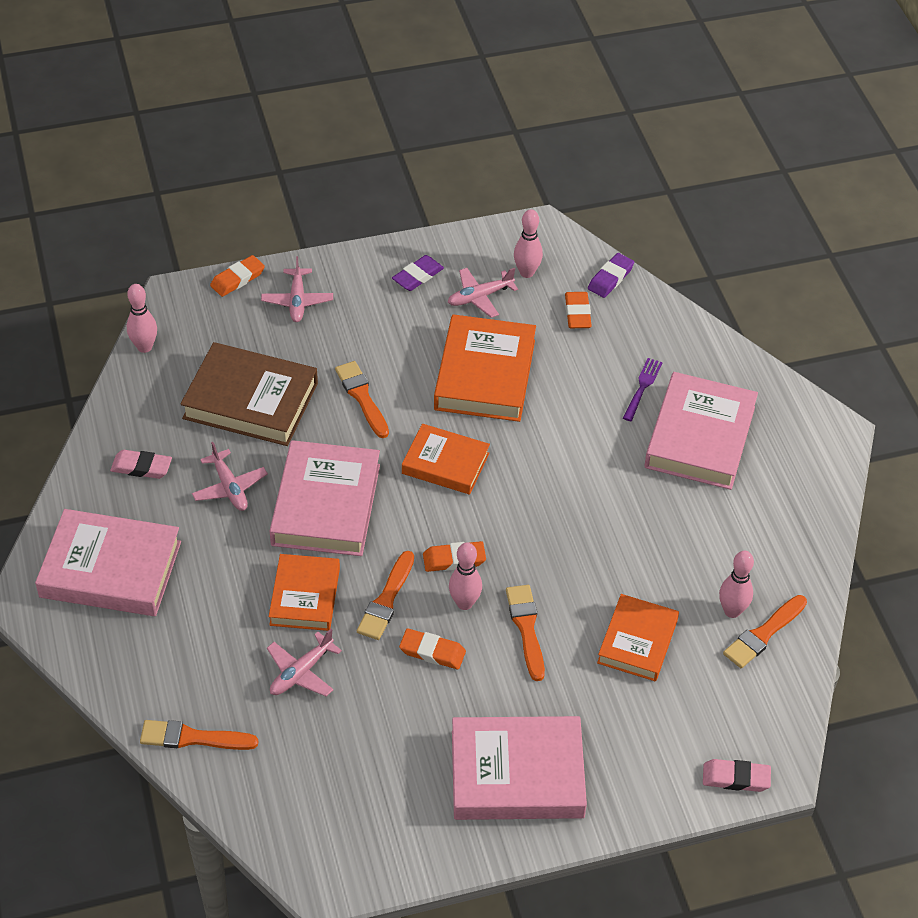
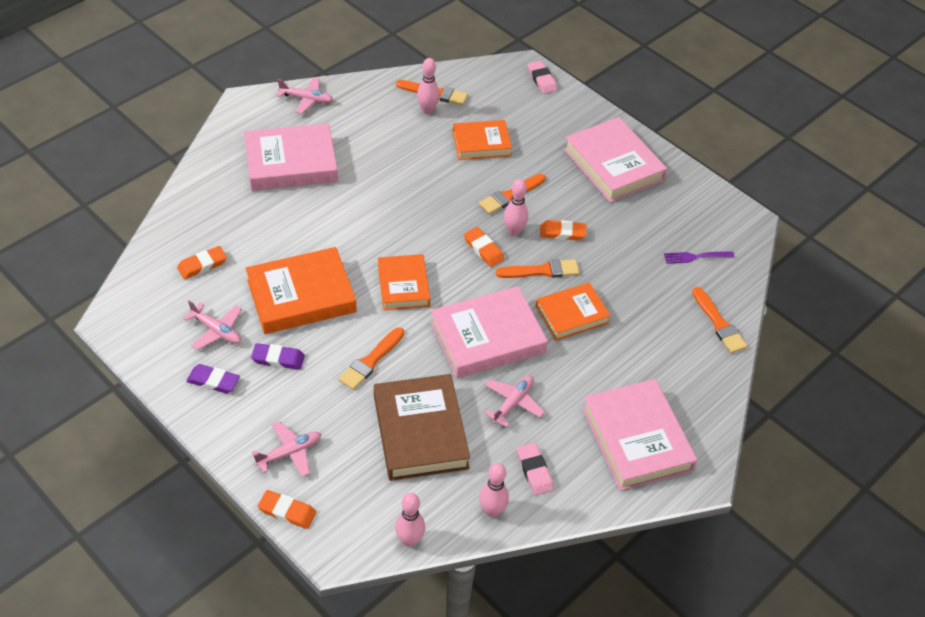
camera: 120 degrees left, 0 degrees up
(301, 672) = (629, 290): pink plane -> pink plane (307, 99)
(432, 652) = (562, 233): orange eraser -> orange eraser turned 75 degrees counterclockwise
(526, 272) = (171, 311): pink bowling pin -> pink bowling pin (492, 511)
(610, 278) = (151, 258): purple eraser -> purple eraser (278, 359)
(642, 387) = (261, 205): purple fork -> purple fork (695, 257)

